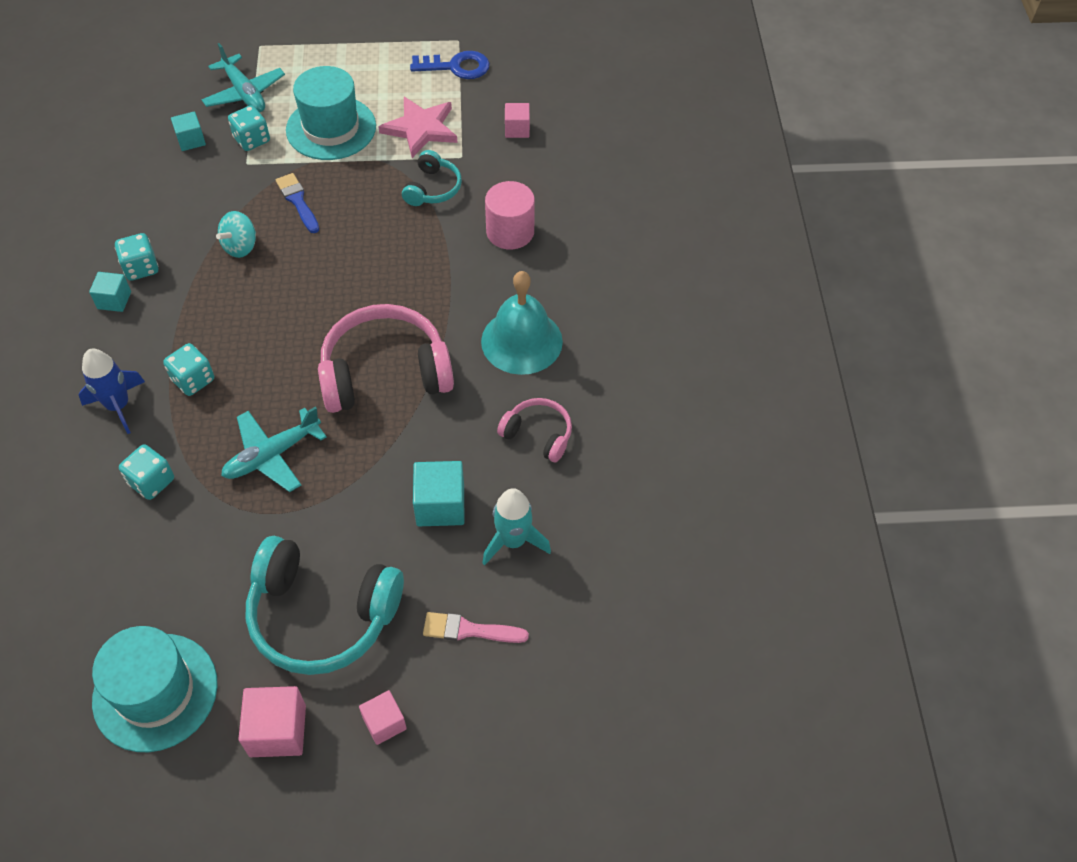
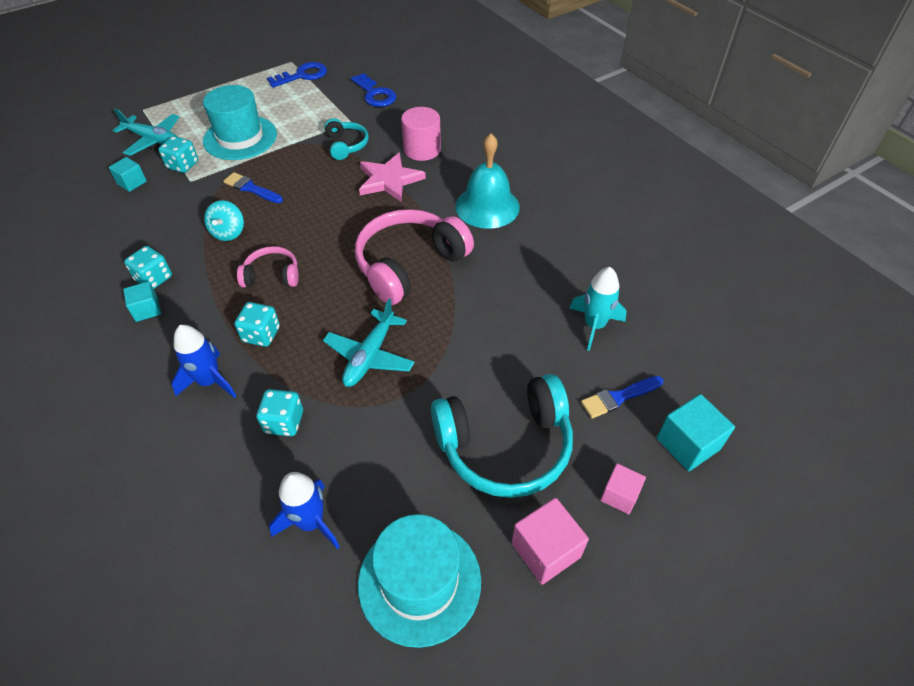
camera: 30 degrees left, 5 degrees down
(109, 588) = (311, 522): none -> blue rocket
(420, 129) = (307, 116): pink star -> pink star (389, 180)
(440, 505) = (524, 328): turquoise cube -> turquoise cube (688, 444)
(469, 630) = (618, 397): pink brush -> blue brush
(517, 129) = (375, 94): pink cube -> blue key
(538, 434) = (549, 255): pink headphones -> pink headphones (272, 276)

